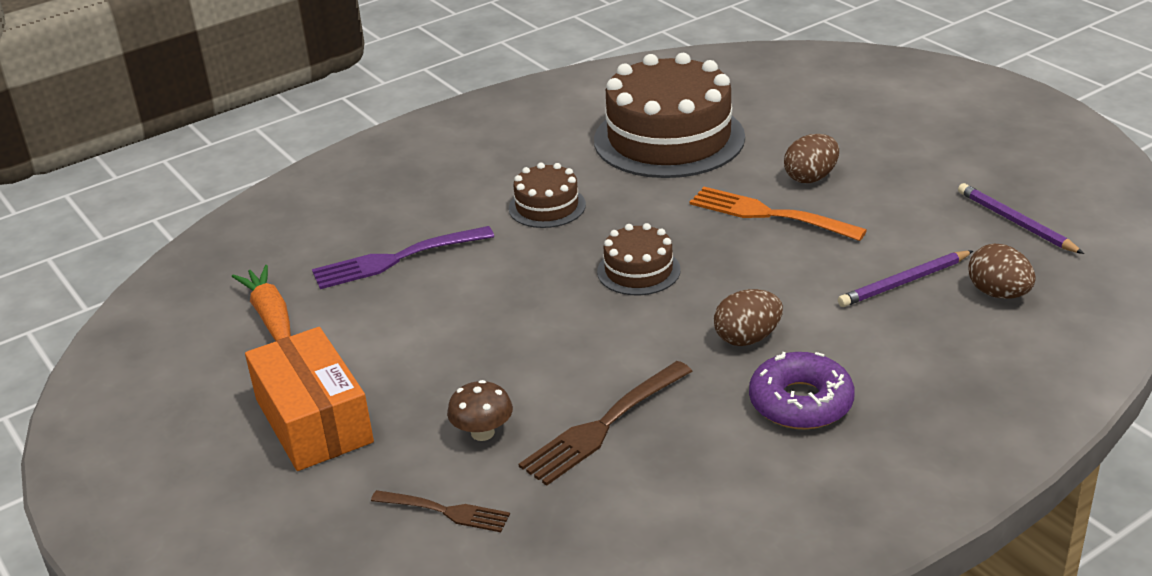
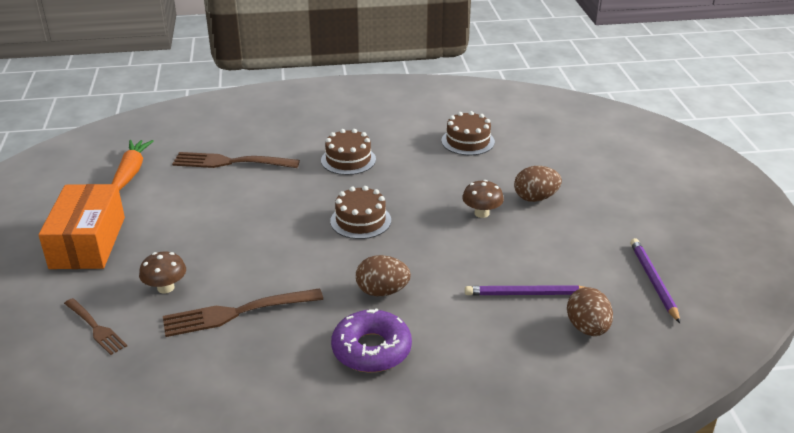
camera: 25 degrees right, 0 degrees up
(396, 259) = (230, 162): purple fork -> brown fork
(669, 139) = (468, 141): brown cake -> brown cake, size x0.48
(769, 214) = (481, 213): orange fork -> brown mushroom

